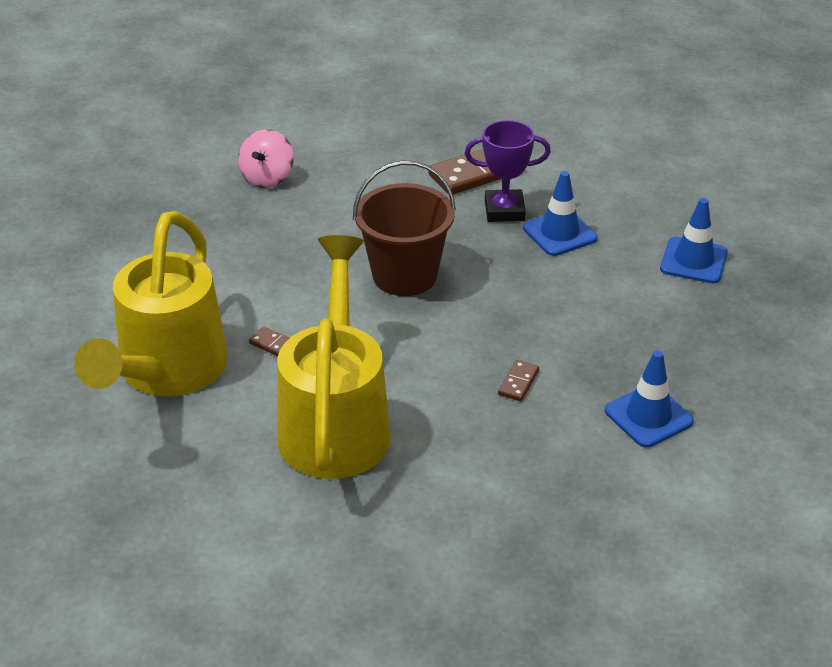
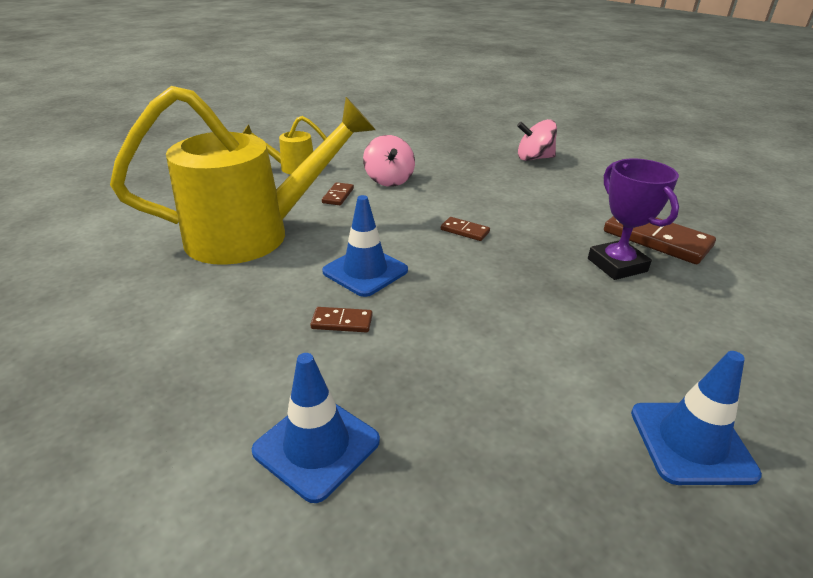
camera: 70 degrees right, 5 degrees down
(167, 372) = (292, 167): yellow watering can -> yellow watering can, size x0.44
(257, 299) = (389, 180): none -> pink spinning top
(404, 275) = (465, 231): brown bucket -> brown domino
(559, 233) = (619, 307): blue traffic cone -> blue traffic cone (365, 271)

